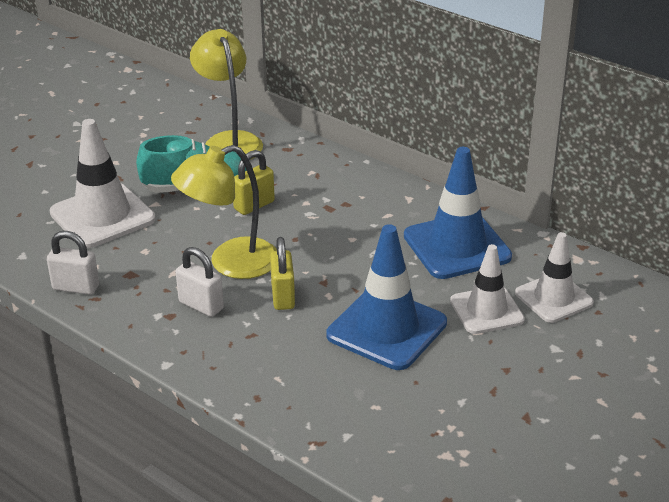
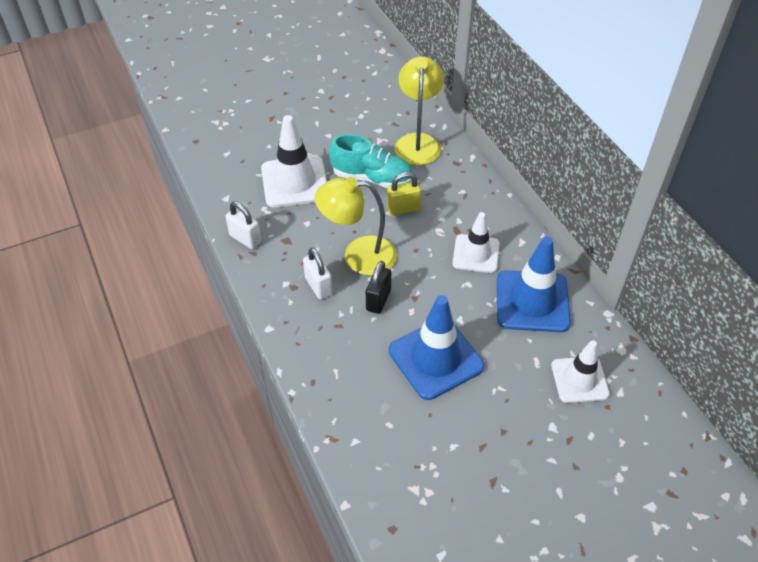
camera: 25 degrees right, 15 degrees up
(283, 297) = (378, 300): yellow padlock -> black padlock
(486, 310) = (520, 371): white traffic cone -> white traffic cone (476, 254)

